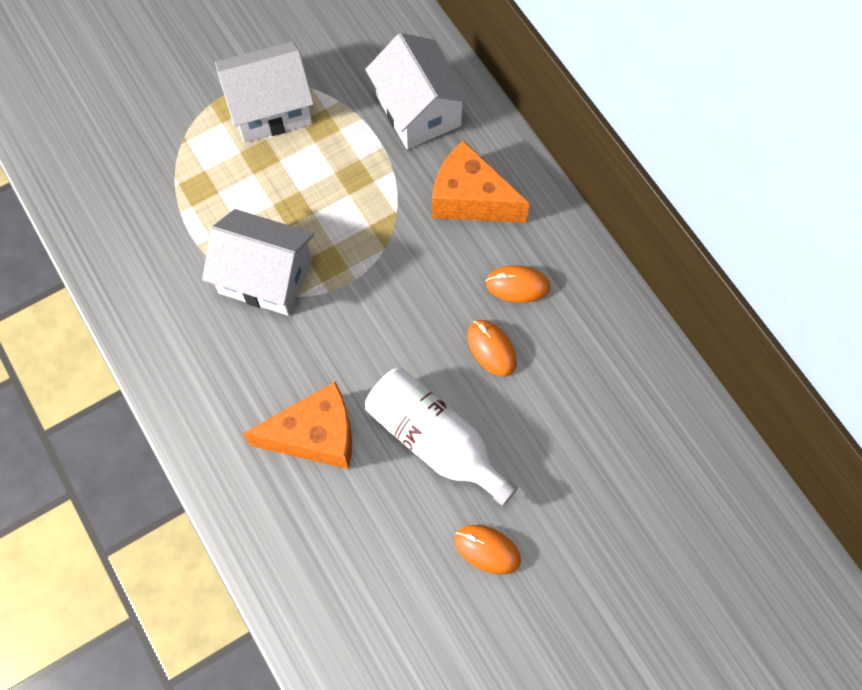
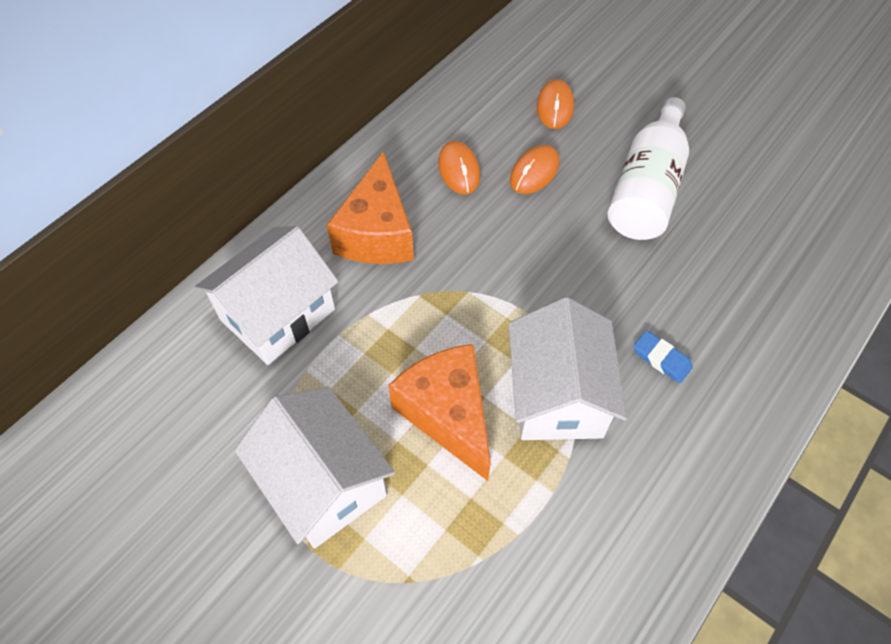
camera: 110 degrees left, 10 degrees down
(261, 366) = (661, 359): none -> blue eraser
(315, 435) = (702, 282): orange cheese -> orange cheese (448, 414)
(487, 549) = (715, 127): orange mouse -> orange mouse (554, 107)

